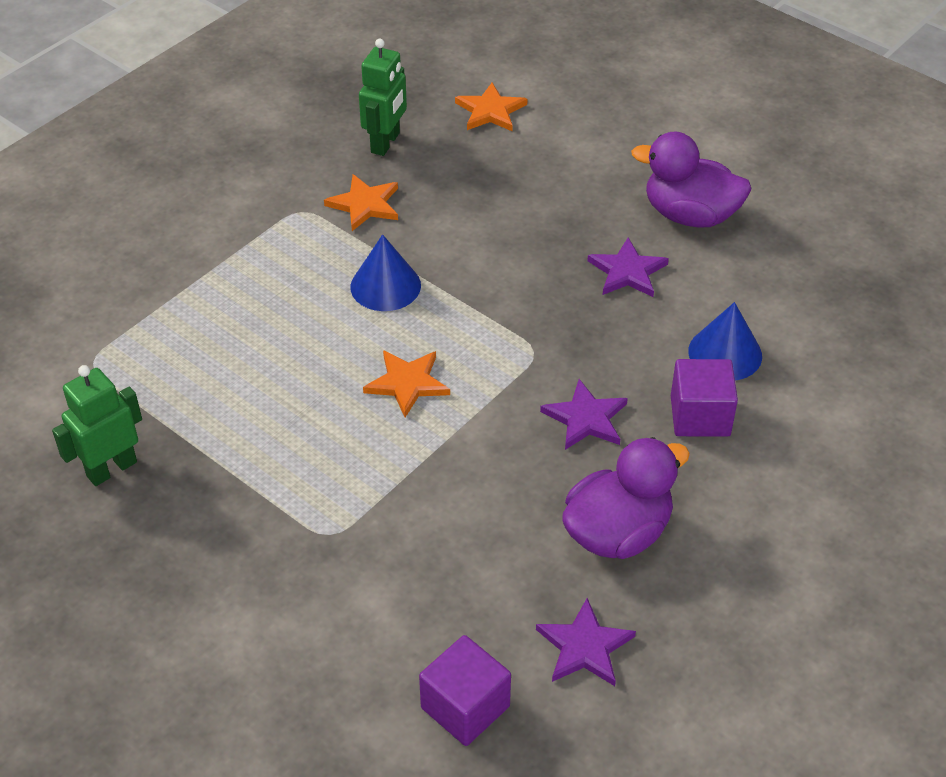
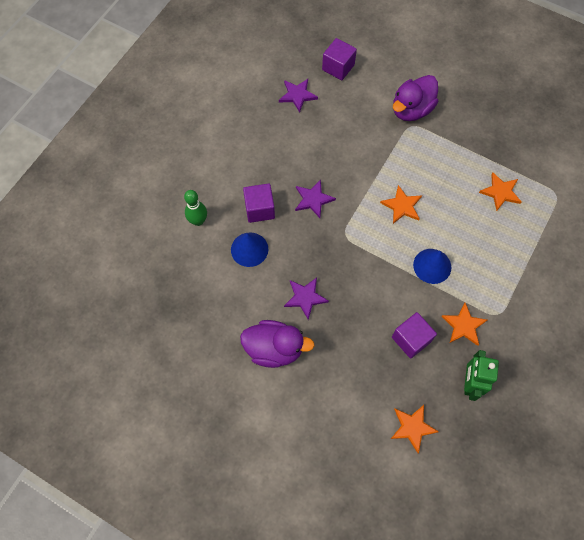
camera: 170 degrees right, 20 degrees up
(111, 469) = (517, 141): green robot -> none
(200, 380) = (500, 192): none -> orange star
(459, 199) = (411, 339): none -> purple cube
(617, 533) = (291, 144): purple duck -> purple duck (411, 110)
(828, 413) = (198, 221): none -> green bowling pin

